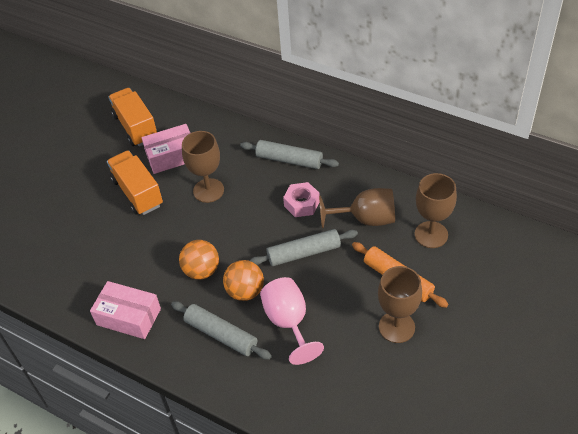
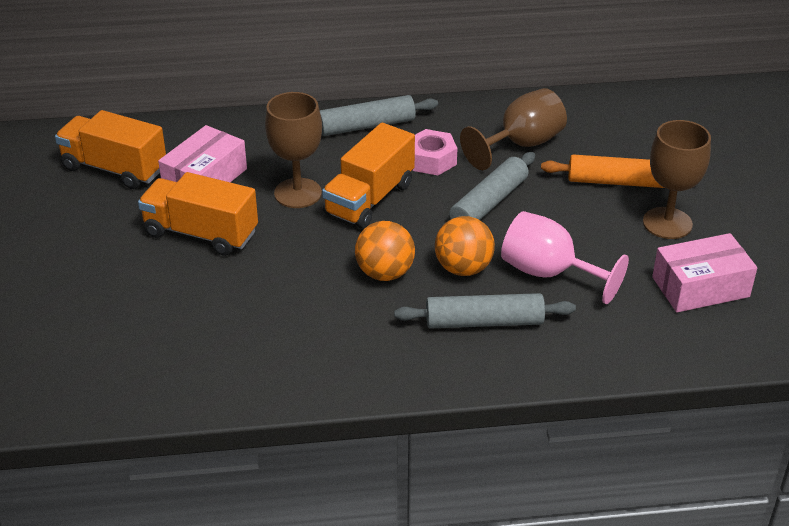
camera: 40 degrees left, 10 degrees down
(128, 317) = (344, 361): pink box -> pink box (700, 287)
(241, 214) = (369, 199): none -> orange truck
(431, 234) = (606, 130): brown goblet -> none

